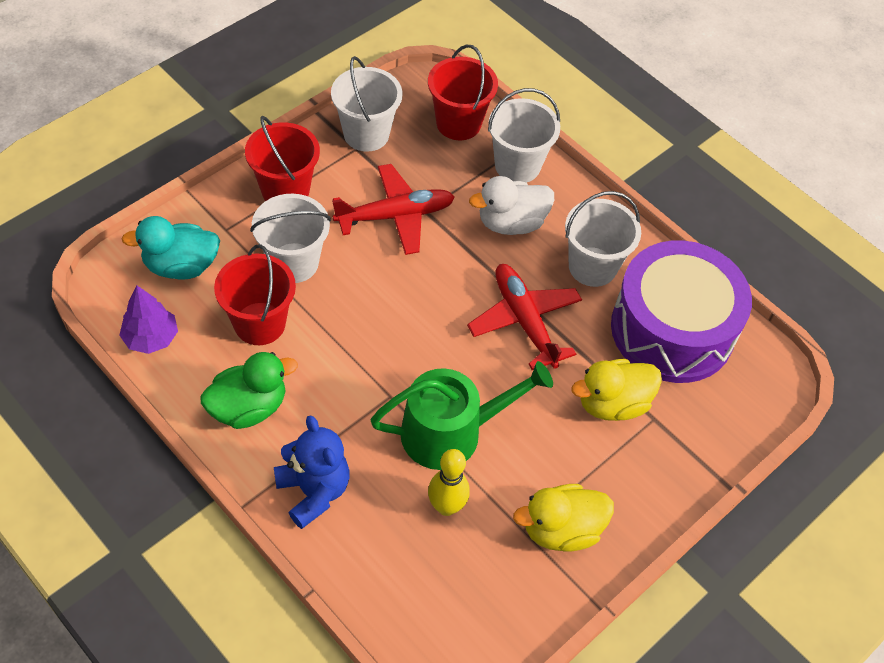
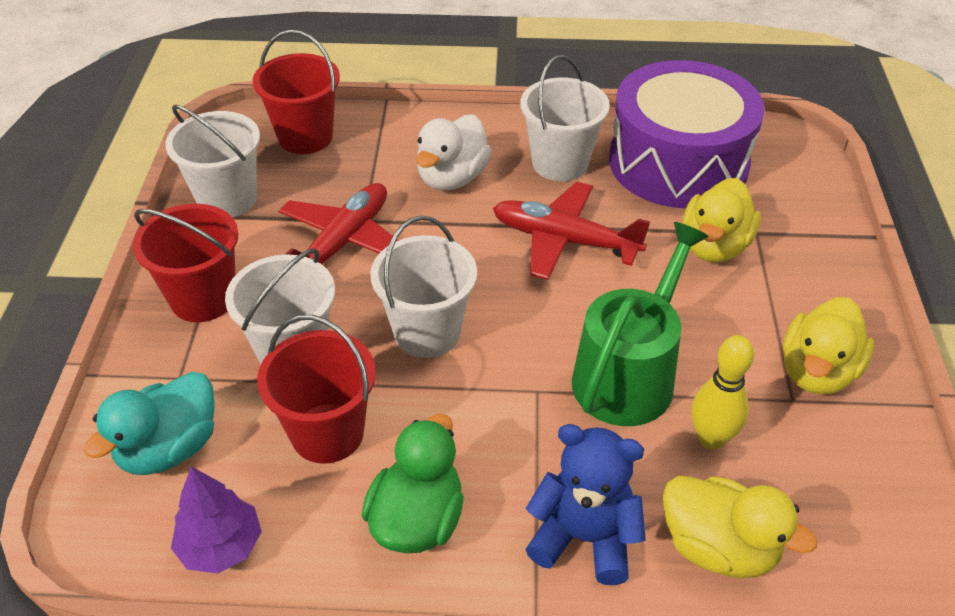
camera: 40 degrees left, 10 degrees down
(372, 560) = (719, 548): none -> yellow duck
(517, 165) = (399, 134): white bucket -> white bucket (427, 332)

